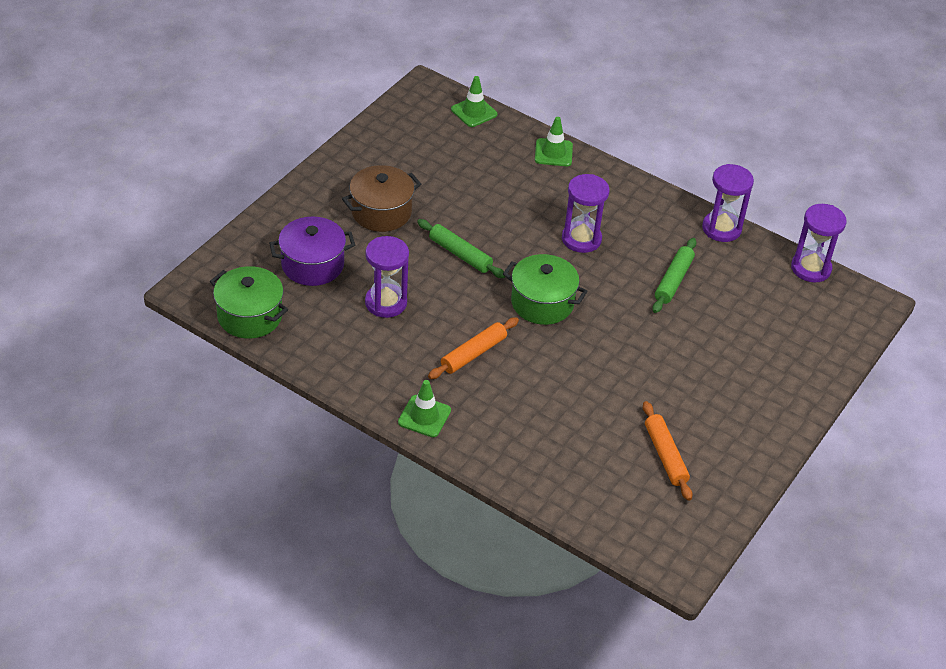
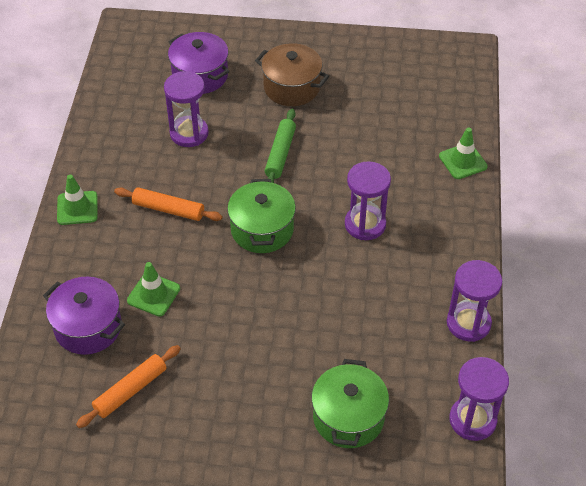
camera: 65 degrees right, 5 degrees up
(250, 316) = (120, 67): green pot -> green pot (348, 417)
(474, 112) = (466, 90): green traffic cone -> green traffic cone (153, 294)
(577, 459) = (88, 327): none -> purple pot
(673, 280) = (364, 312): green rolling pin -> none

